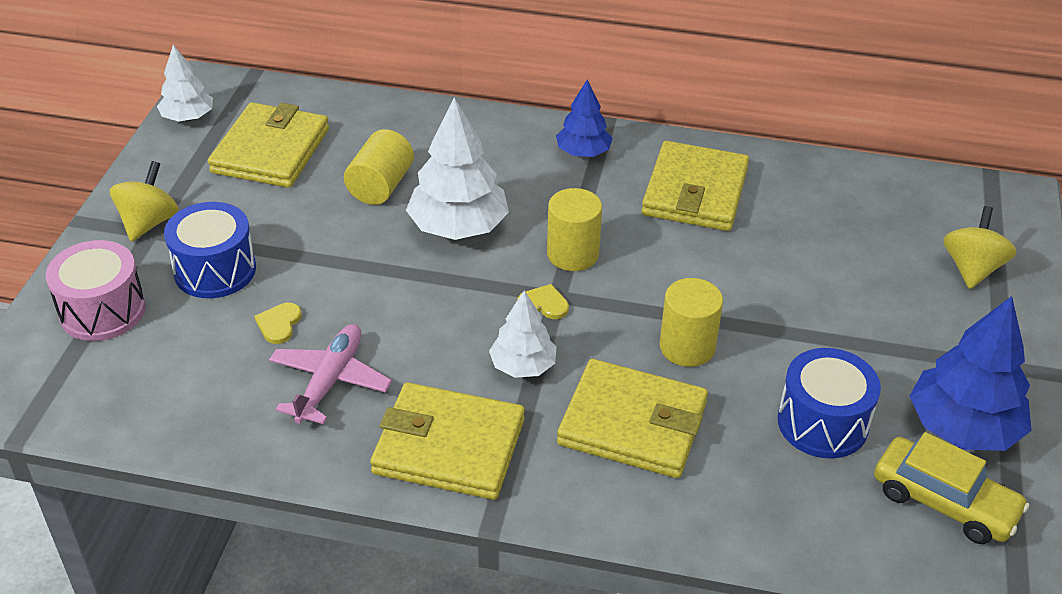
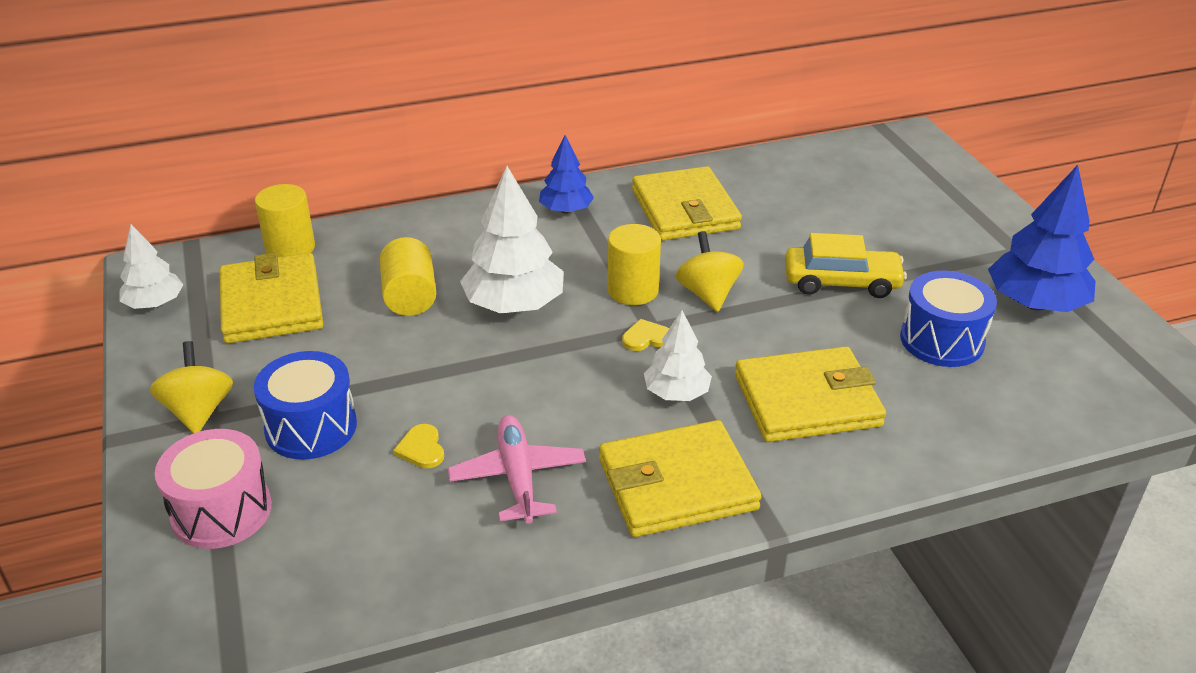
camera: 30 degrees left, 5 degrees down
(687, 347) = (791, 325): yellow cylinder -> yellow cylinder (290, 248)
(944, 502) = (1074, 359): yellow car -> yellow car (841, 282)
(972, 269) = (933, 194): yellow spinning top -> yellow spinning top (707, 294)

